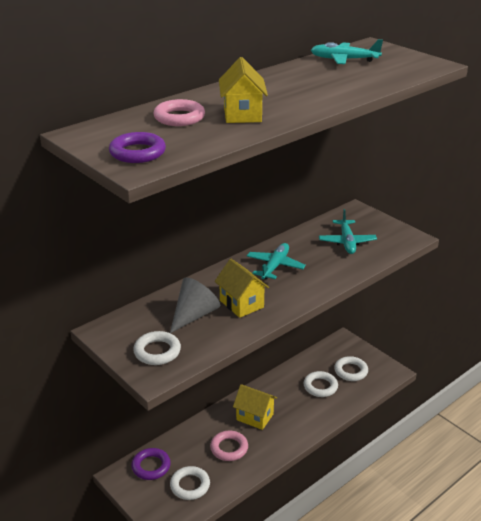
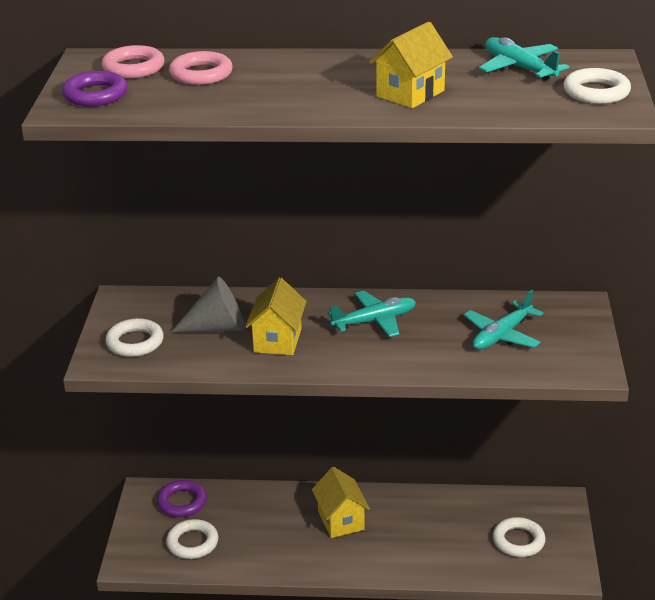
camera: 45 degrees right, 0 degrees up
(229, 448) = (273, 533): pink ring -> pink ring (133, 68)
(242, 114) = (262, 92): yellow house -> yellow house (410, 94)
(320, 386) = (457, 535): white ring -> white ring (596, 92)

